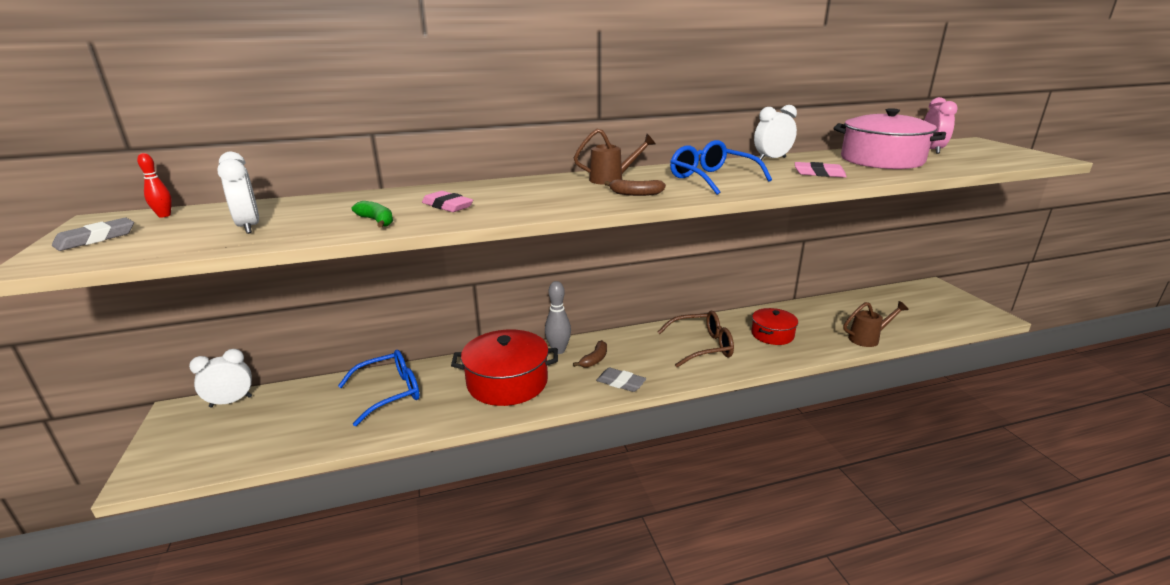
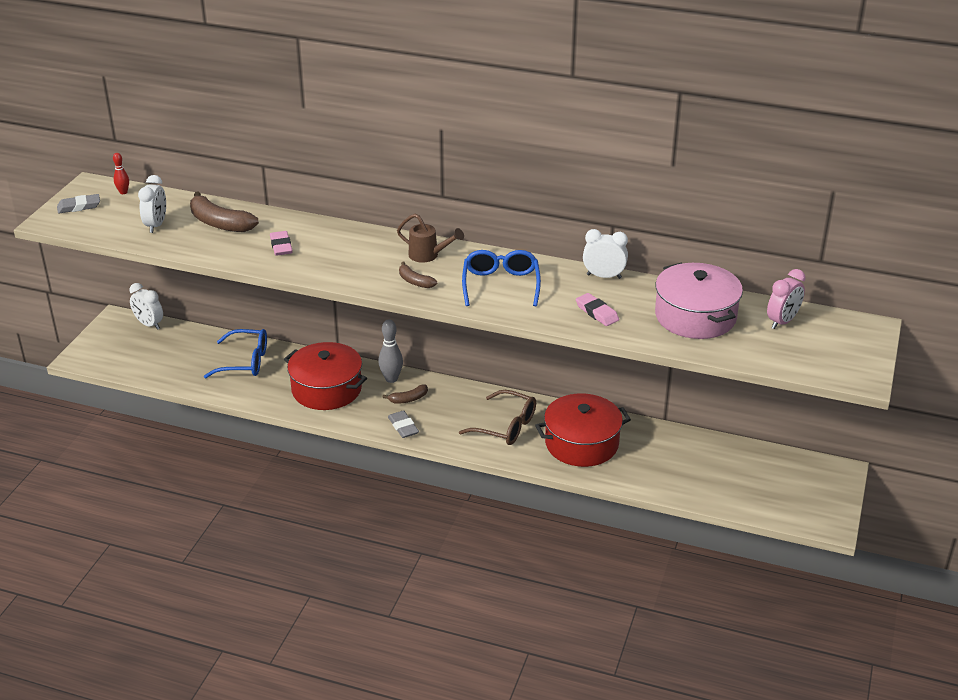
camera: 35 degrees right, 10 degrees up
(231, 401) = (149, 324): white clock -> white clock turned 150 degrees counterclockwise
(341, 208) = (220, 223): none -> brown banana
(376, 221) = (225, 247): green banana -> none
(772, 334) = (581, 443): red pot -> red pot, size x1.72
(868, 338) = (660, 486): brown watering can -> none

